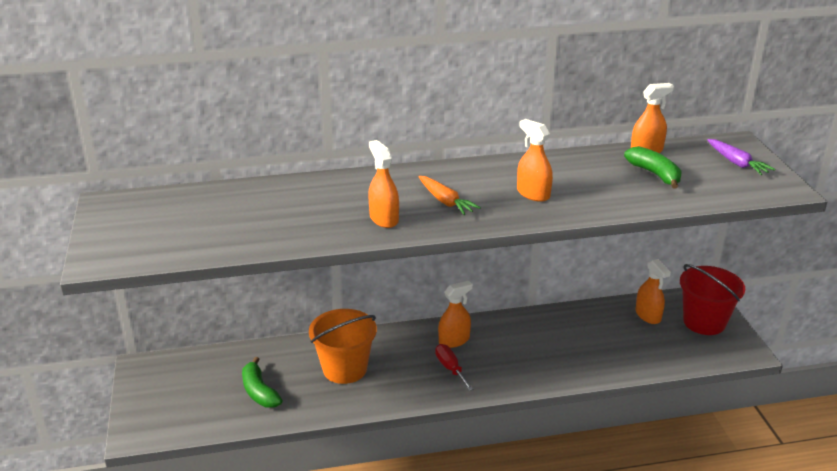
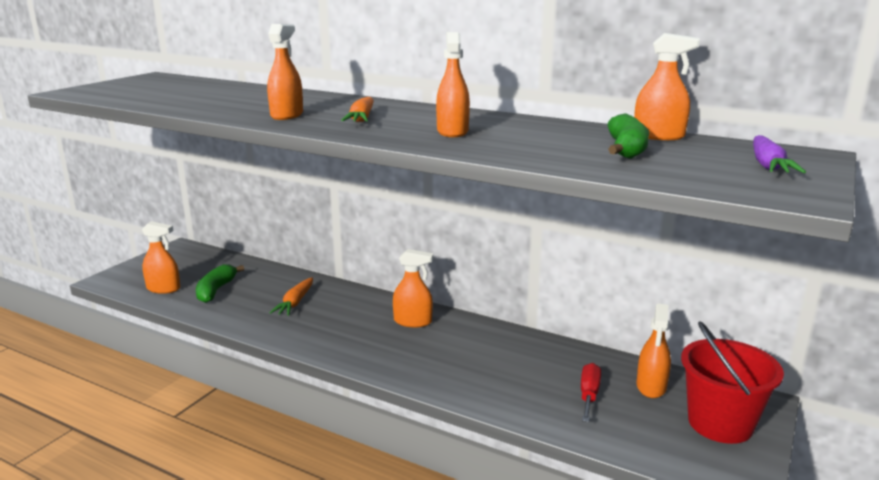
camera: 40 degrees right, 10 degrees down
(208, 414) = (163, 288): none -> orange spray bottle
(345, 369) = (295, 303): orange bucket -> orange carrot
(450, 368) = (374, 339): red screwdriver -> red screwdriver (589, 395)

